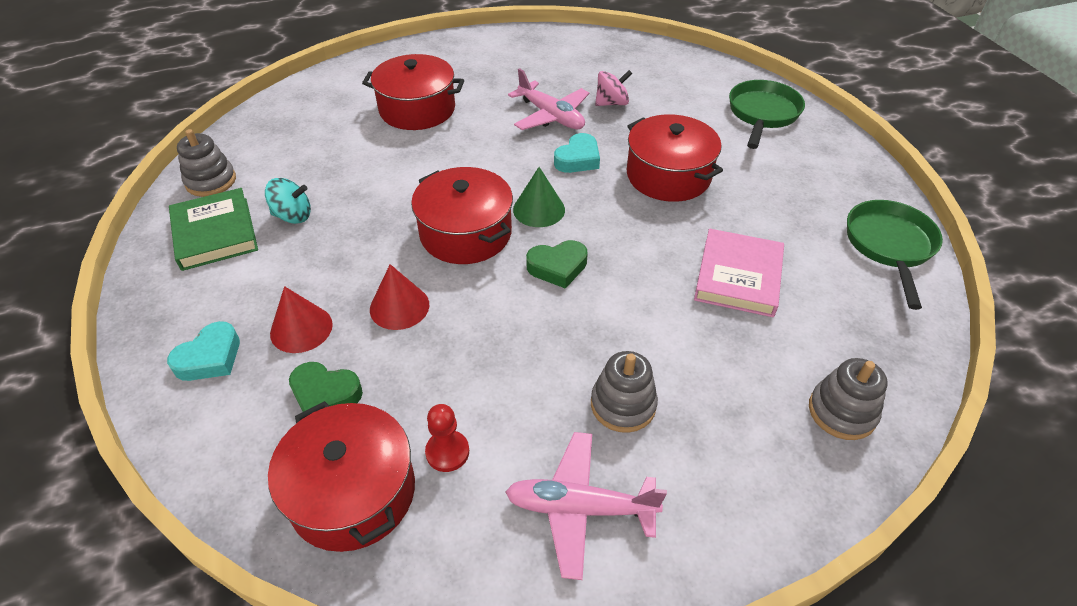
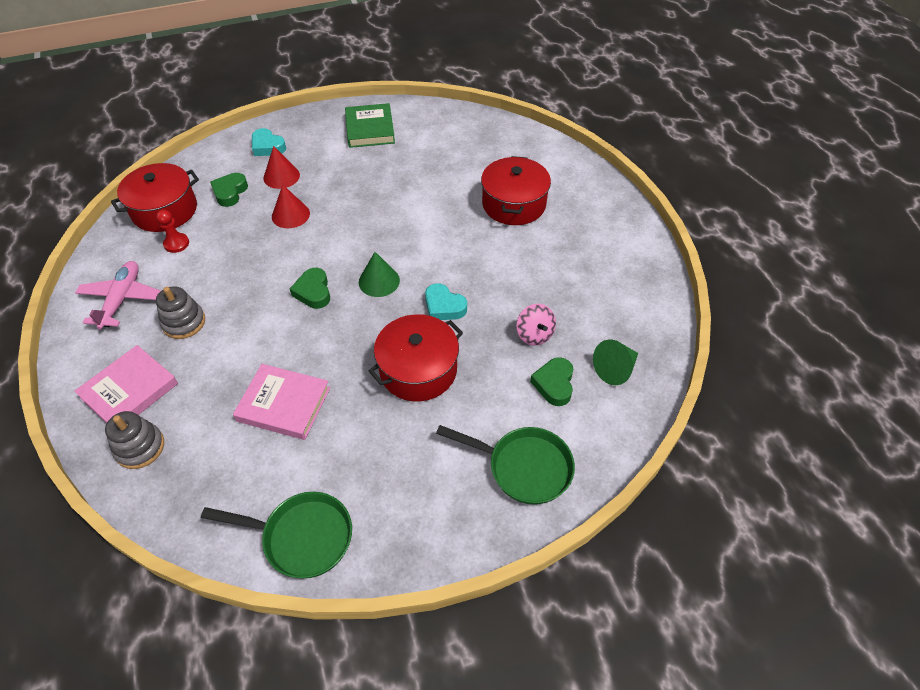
camera: 90 degrees right, 5 degrees up
(211, 181) = (422, 117): grey stacking toy -> none
(215, 233) = (370, 129): green book -> green book turned 75 degrees counterclockwise
(293, 216) = (383, 158): turquoise spinning top -> none
(466, 233) = (356, 241): red pot -> none
(551, 116) = (509, 289): pink plane -> none
(646, 64) = (615, 369): none -> green cone
(669, 95) = (554, 384): none -> green heart
(758, 447) = (129, 391): none -> pink book

